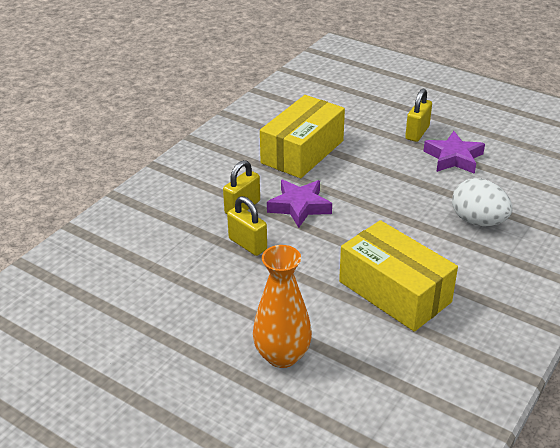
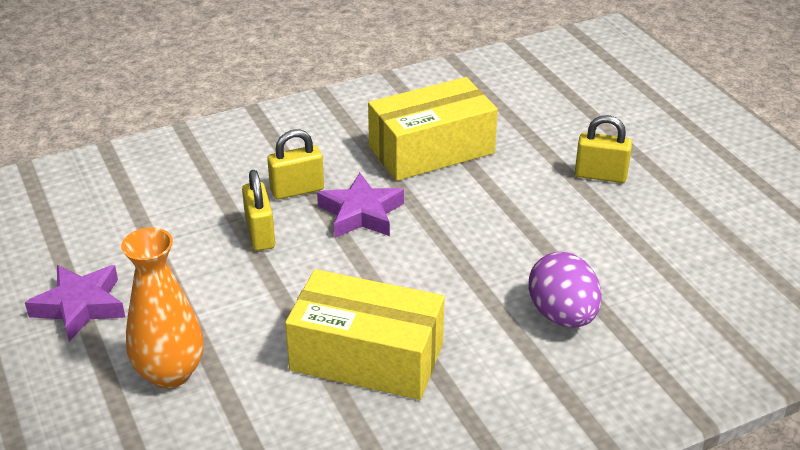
camera: 30 degrees right, 0 degrees up
(394, 292) = (367, 357): yellow box -> yellow box turned 60 degrees counterclockwise
(417, 133) = (600, 175): yellow padlock -> yellow padlock turned 45 degrees clockwise
(453, 158) = (615, 224): purple star -> purple star (80, 306)
(478, 221) = (562, 315): white egg -> purple egg

